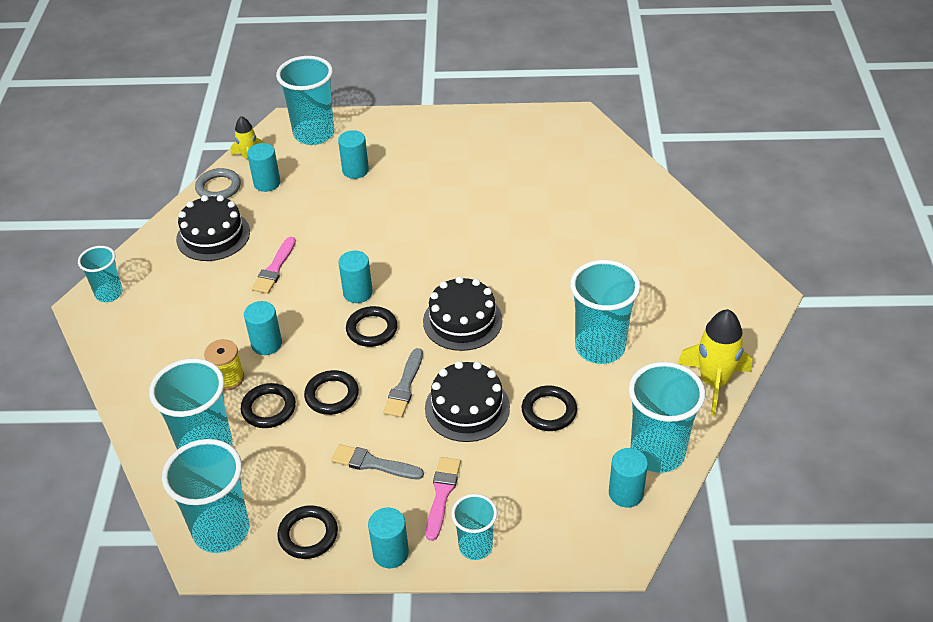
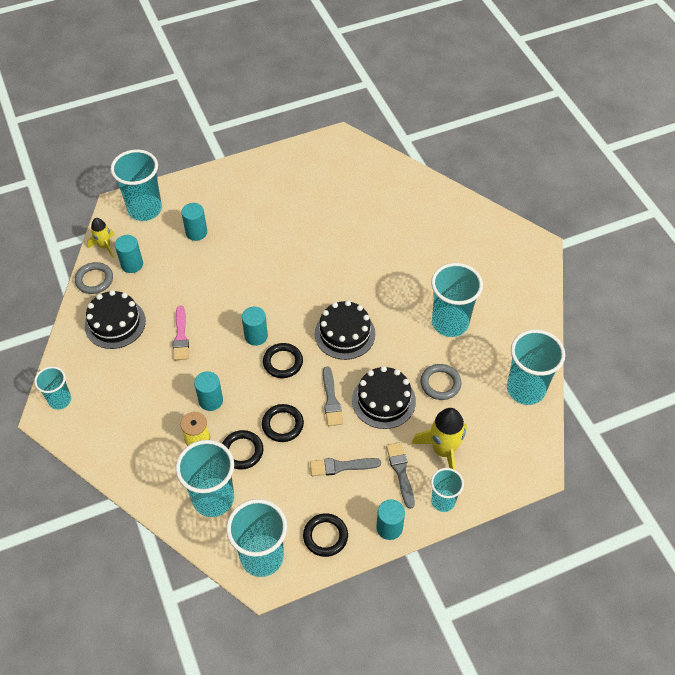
camera: 25 degrees left, 10 degrees up
(442, 494) = (401, 472): pink brush -> grey brush
(549, 411) = (440, 383): black ring -> grey ring
(626, 493) = (520, 426): turquoise cylinder -> none
(713, 382) = (536, 324): yellow rocket -> yellow rocket (443, 450)

